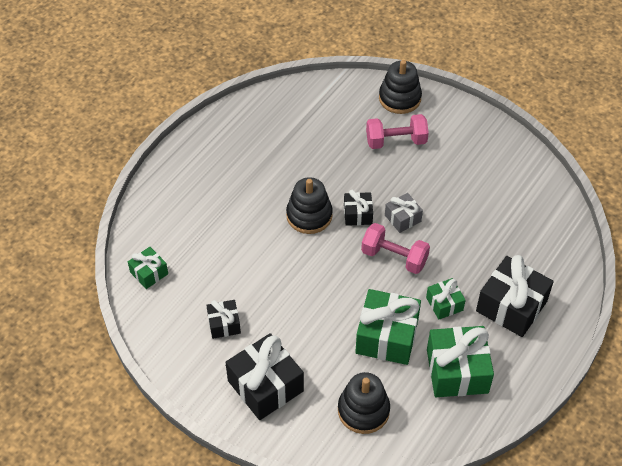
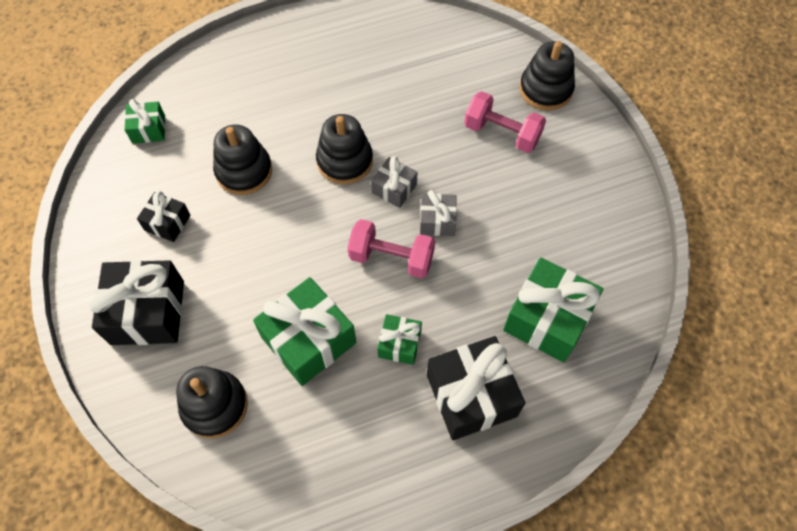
camera: 35 degrees right, 10 degrees up
(246, 261) = (244, 171): none -> black stacking toy
(358, 214) = (394, 188): black gift -> grey gift
(394, 257) = (391, 258): pink dumbbell -> pink dumbbell turned 45 degrees counterclockwise
(457, 371) = (347, 430): green gift -> green gift (547, 319)

